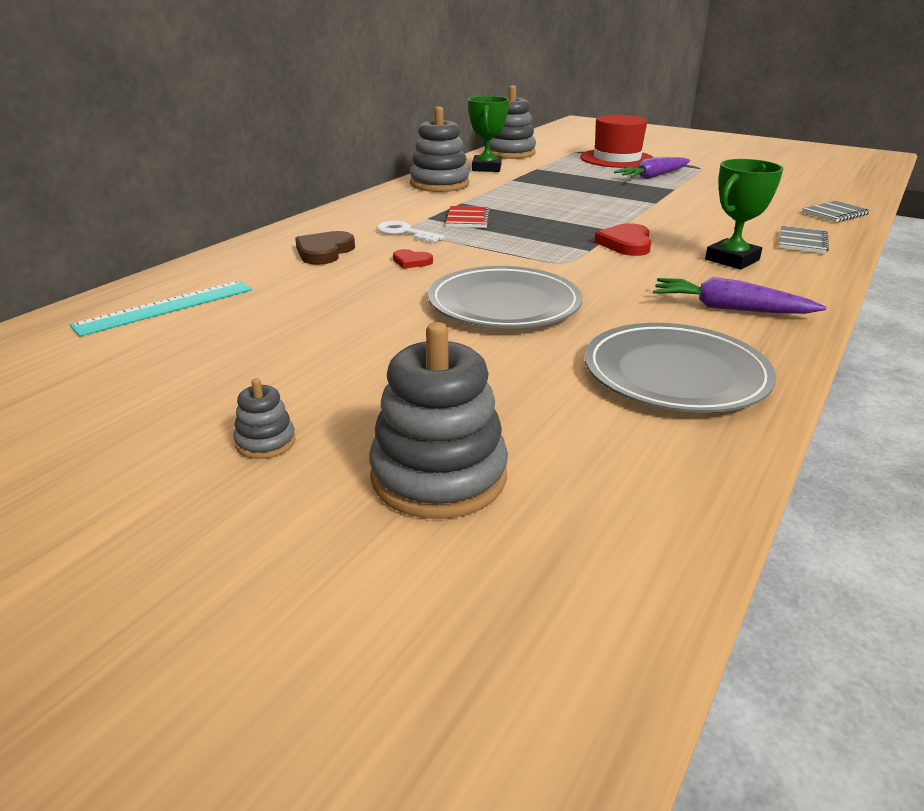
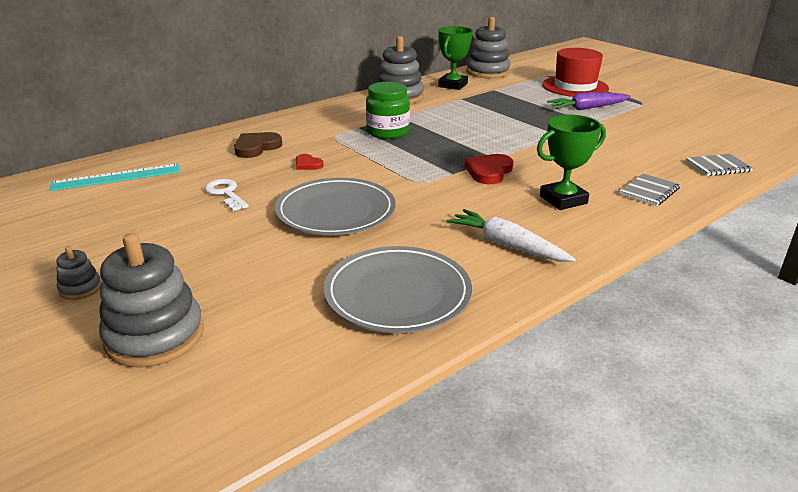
camera: 20 degrees right, 0 degrees up
(404, 232) = (328, 138): white key -> white key (226, 193)
(468, 219) = (388, 132): red notebook -> green jar
(730, 309) = (507, 245): purple carrot -> white carrot

